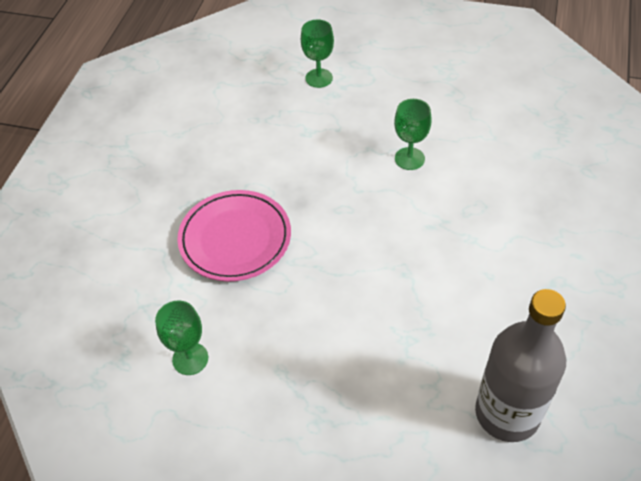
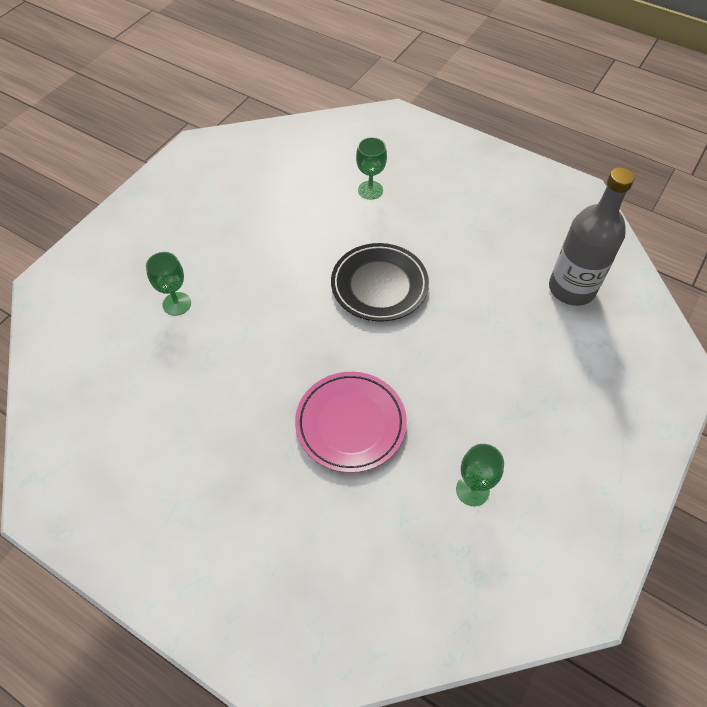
camera: 75 degrees left, 5 degrees up
(409, 158) = (314, 268): green goblet -> green goblet (370, 190)
(413, 217) = (379, 285): none -> black plate

